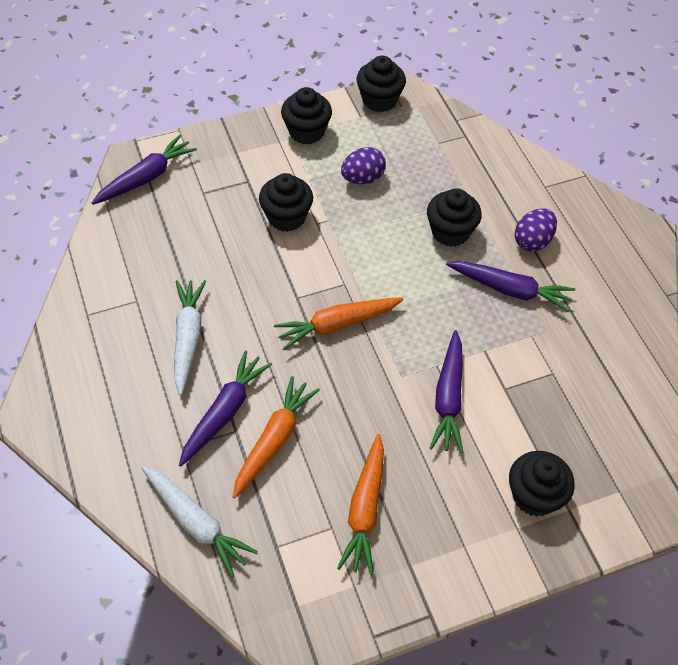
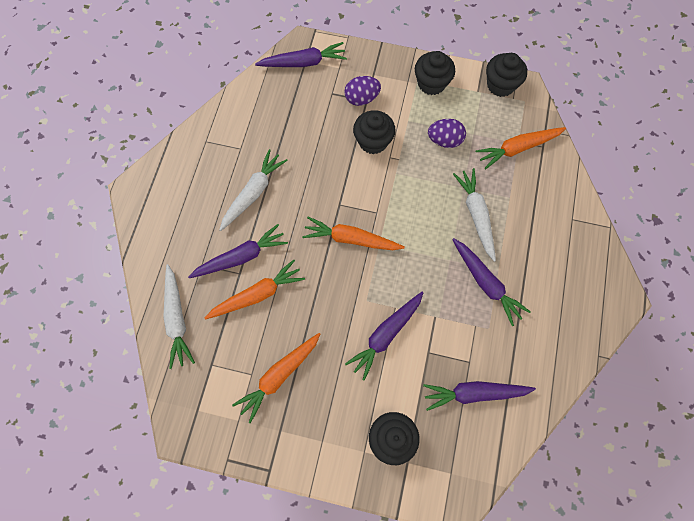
camera: 35 degrees right, 15 degrees up
(443, 149) = (518, 148): none -> orange carrot
(450, 232) = (476, 215): black cupcake -> white carrot
(532, 241) = (530, 256): purple egg -> purple egg (361, 98)
(581, 400) = (475, 393): none -> purple carrot

